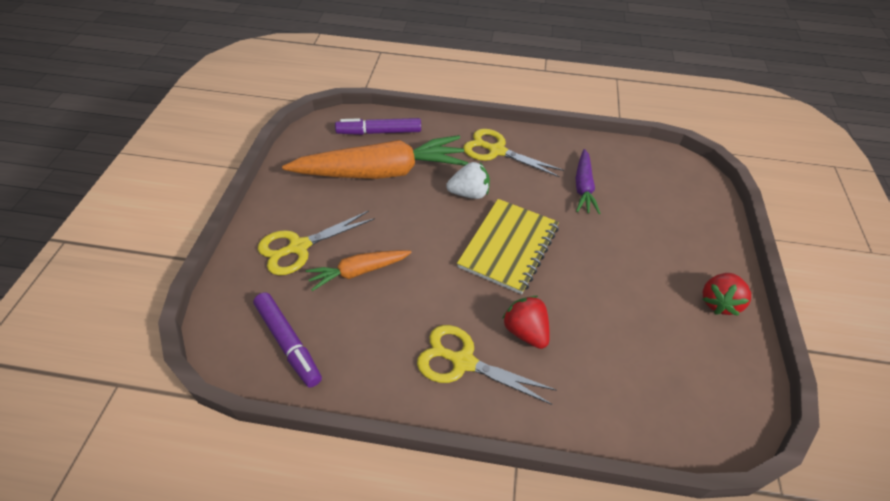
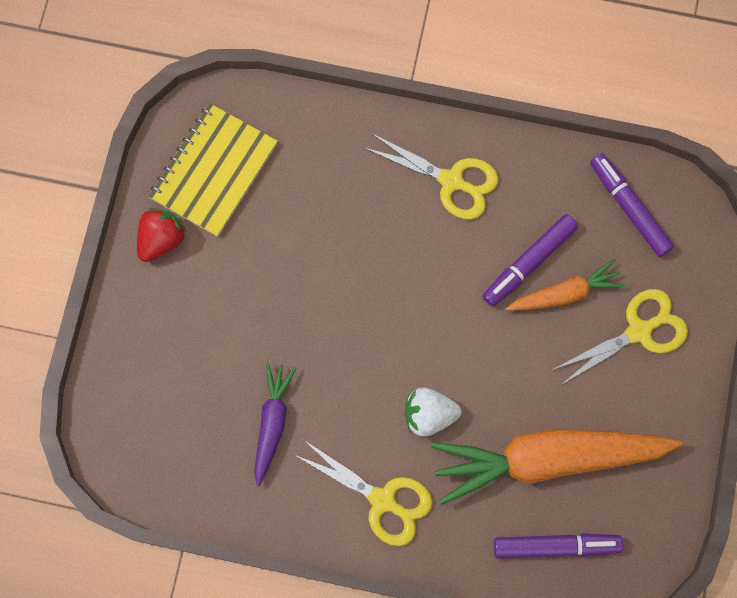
camera: 175 degrees left, 25 degrees up
(389, 294) = (528, 263): none -> purple marker
(508, 247) = (387, 324): yellow notebook -> yellow notebook (214, 171)
(525, 331) = (383, 212): red strawberry -> none

